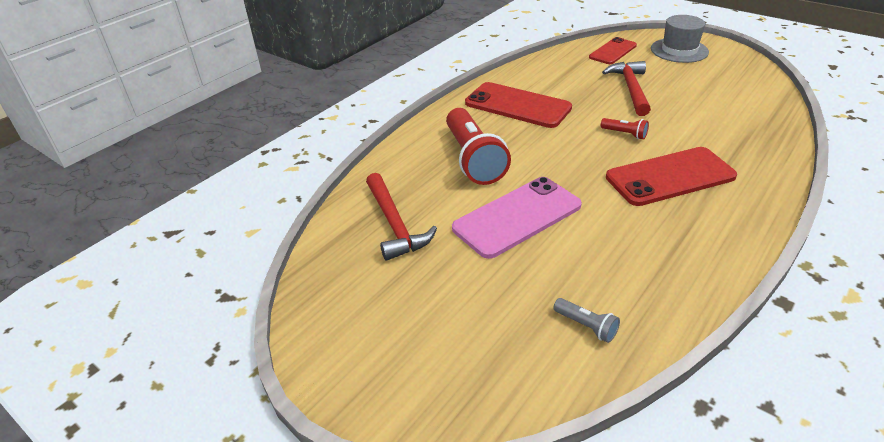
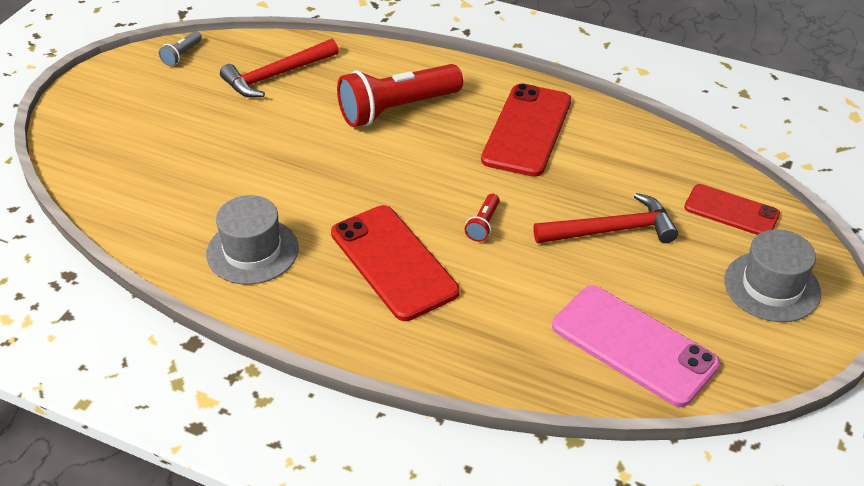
camera: 75 degrees right, 5 degrees up
(517, 217) = (298, 149): pink phone -> pink phone (634, 345)
(586, 326) = (150, 202): grey flashlight -> grey flashlight (182, 55)
(661, 253) = (252, 251): none -> grey hat

